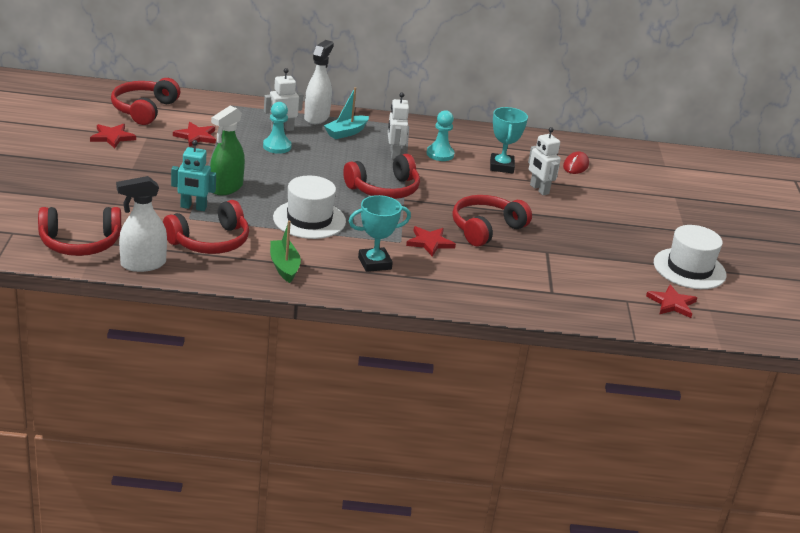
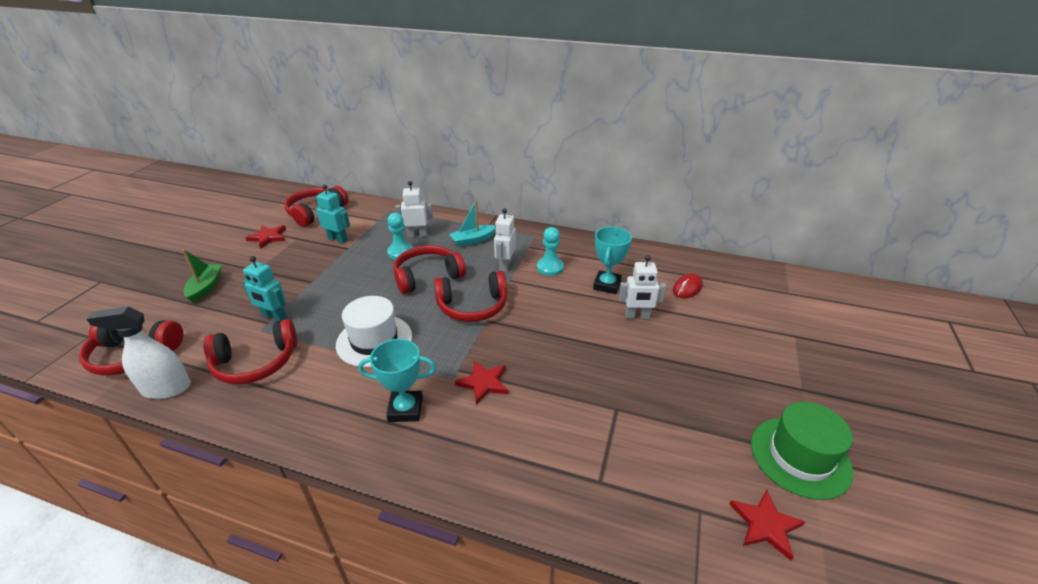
camera: 20 degrees right, 5 degrees up
(196, 136) = (338, 239): red star -> turquoise robot
(226, 188) = (322, 296): green spray bottle -> none
(284, 267) = (304, 405): green boat -> green boat (206, 287)
(316, 117) = (455, 224): white spray bottle -> none
(486, 229) = (557, 367): red headphones -> red headphones (427, 276)
(539, 189) = (637, 316): white robot -> white robot turned 75 degrees counterclockwise
(689, 269) = (800, 457): white hat -> green hat

